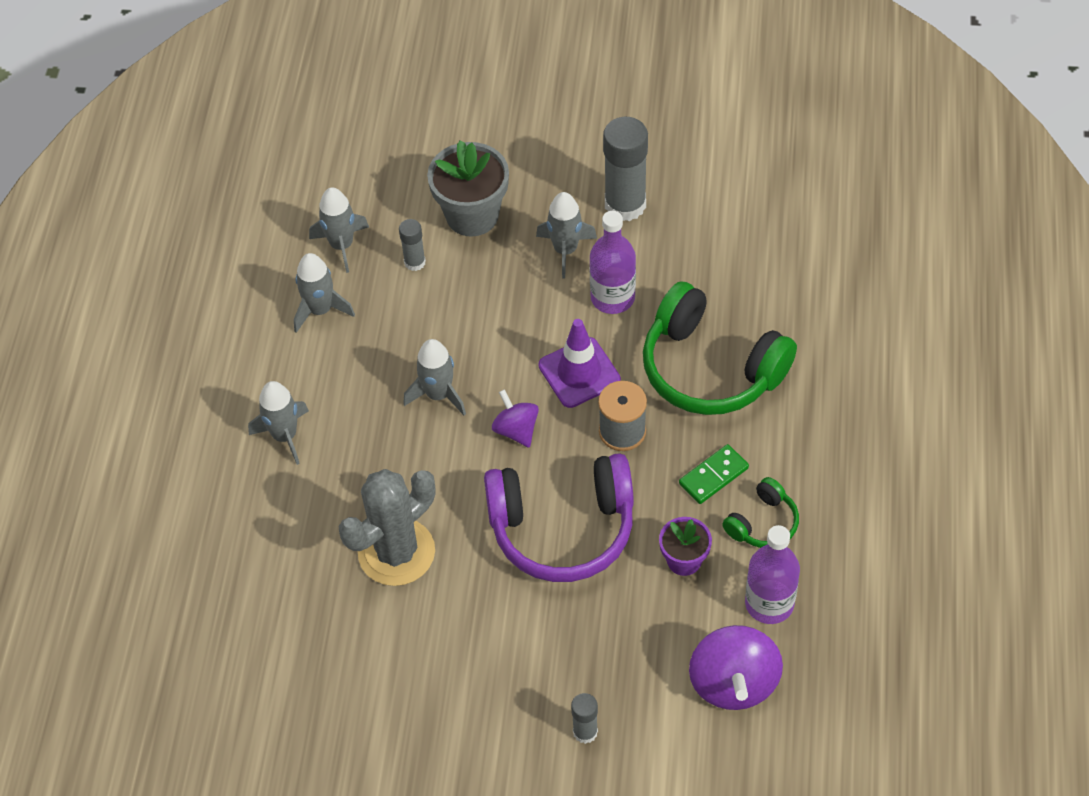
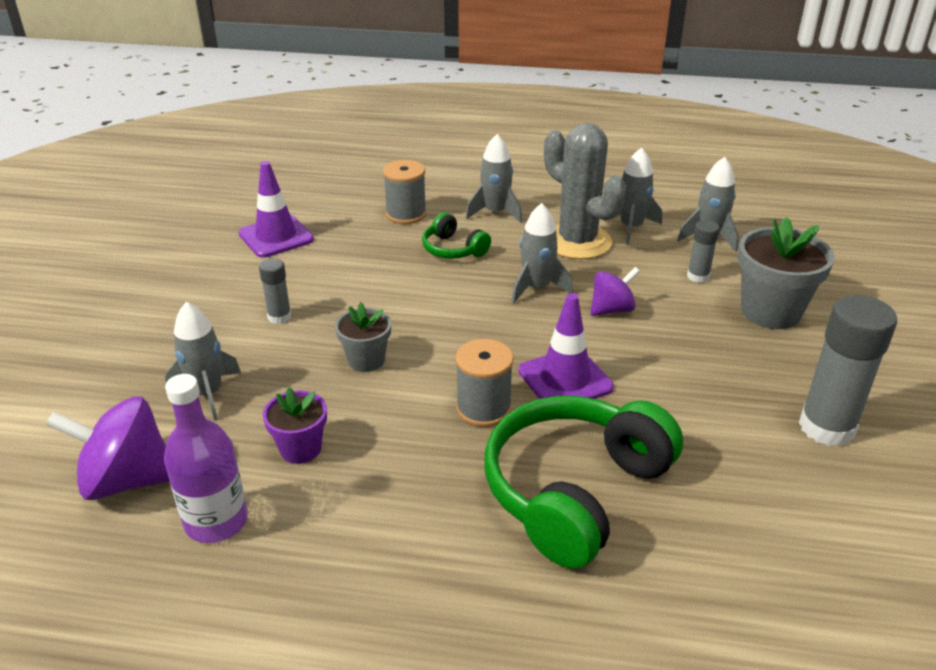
camera: 90 degrees right, 20 degrees down
(286, 525) = (406, 214): none -> grey spool
(337, 654) = (276, 237): none -> purple traffic cone
(396, 552) = (365, 264): grey cactus -> grey cactus (577, 242)
(516, 430) = (491, 334): purple spinning top -> purple spinning top (612, 309)
(562, 528) = (366, 360): purple headphones -> grey flower pot
(565, 250) = (739, 375): grey rocket -> grey rocket (208, 394)
(585, 732) = (130, 366): grey glue stick -> grey glue stick (279, 317)
(612, 297) = (676, 410): purple bottle -> none
(713, 476) = (411, 483): green domino -> none
(763, 523) = (332, 525): green headphones -> green headphones (453, 249)

